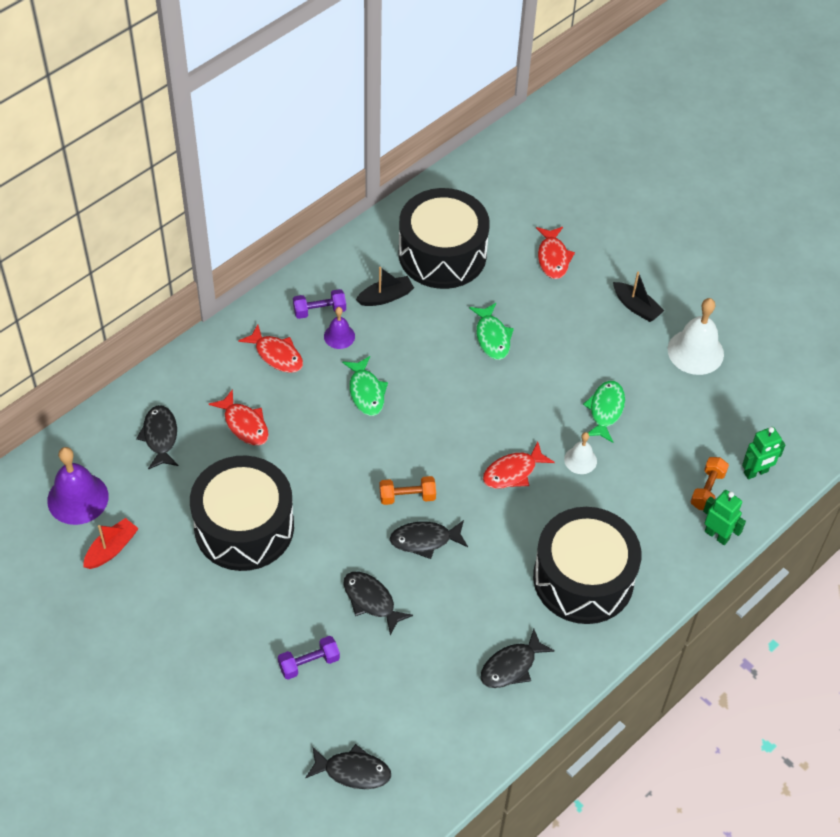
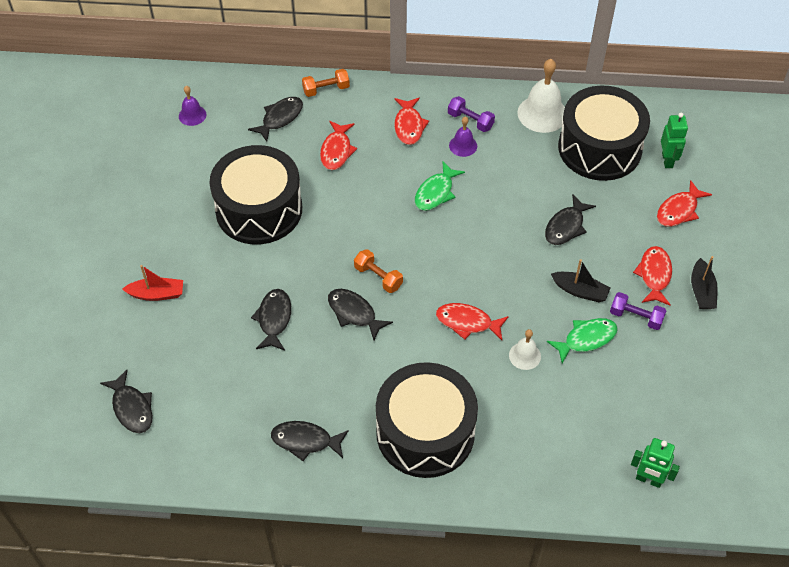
camera: 50 degrees right, 0 degrees up
(78, 498) = (192, 115): purple bell -> purple bell, size x0.55
(111, 549) = (173, 158): red boat -> red boat (156, 294)
(309, 663) = (191, 321): purple dumbbell -> purple dumbbell (636, 317)
(385, 297) = (525, 145): black boat -> black boat (580, 291)
(492, 337) = (566, 226): green fish -> black fish
(593, 322) = (654, 275): none -> red fish
(695, 351) = (710, 358): white bell -> white bell (542, 113)
(707, 490) = (594, 457): orange dumbbell -> orange dumbbell (326, 89)
(717, 535) = (560, 494): green robot -> green robot (667, 160)

